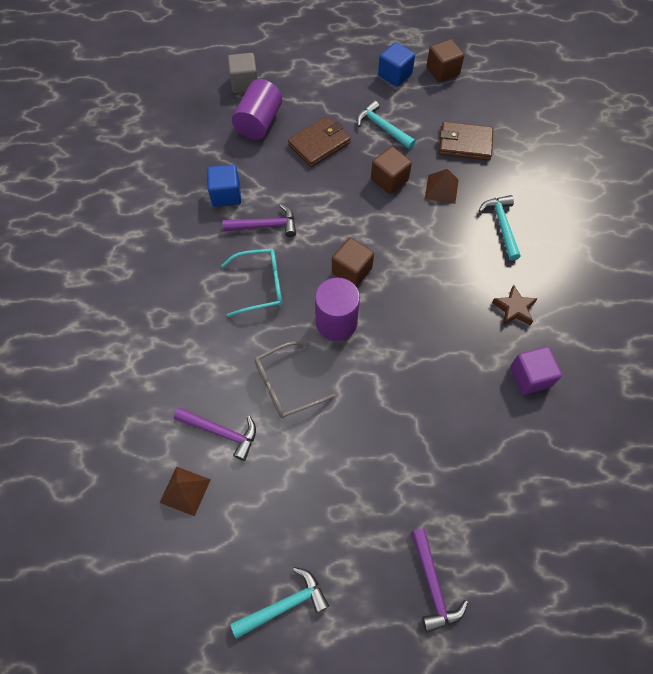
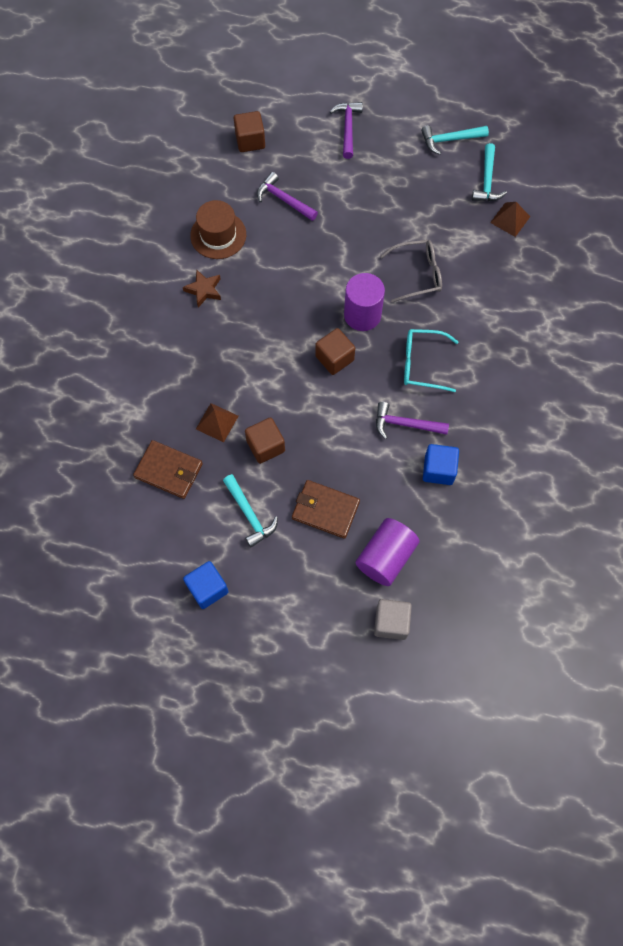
camera: 165 degrees left, 5 degrees up
(221, 432) = (476, 252): purple hammer -> purple hammer (283, 200)
(319, 144) = (325, 510): brown wallet -> brown wallet turned 45 degrees clockwise
(442, 71) = (149, 580): brown cube -> brown cube (250, 141)
(501, 225) = (176, 369): turquoise hammer -> turquoise hammer (487, 181)
(530, 377) = (218, 235): purple cube -> brown hat

